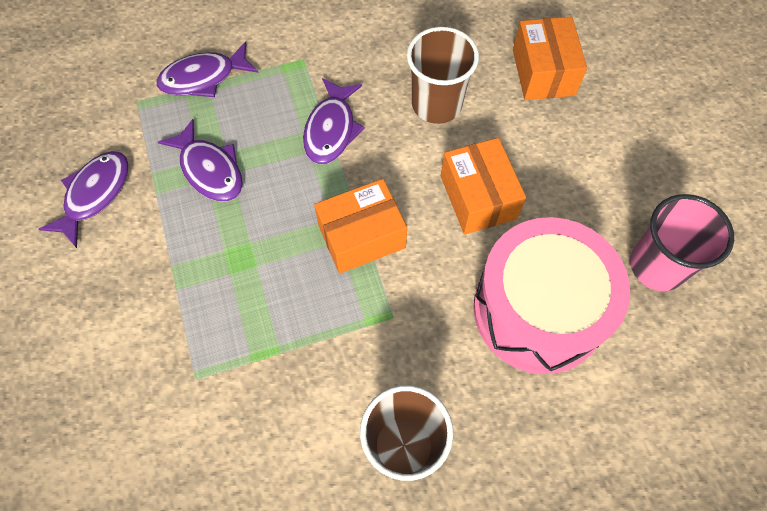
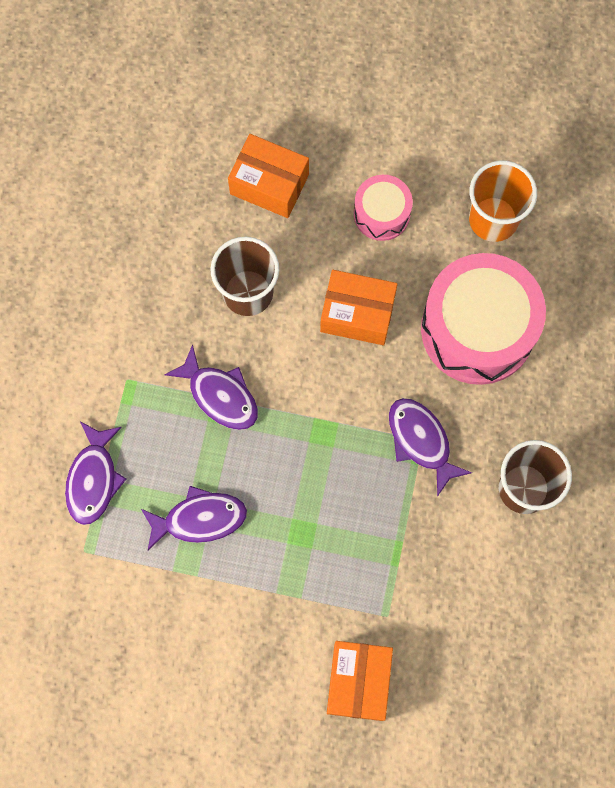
camera: 60 degrees left, 10 degrees up
(95, 195) = (167, 629): purple fish -> purple fish (421, 441)
(361, 236) = (339, 426): orange box -> orange box (358, 682)
(585, 169) = (381, 214): none -> pink drum
(657, 266) = (493, 219): pink cup -> orange cup

